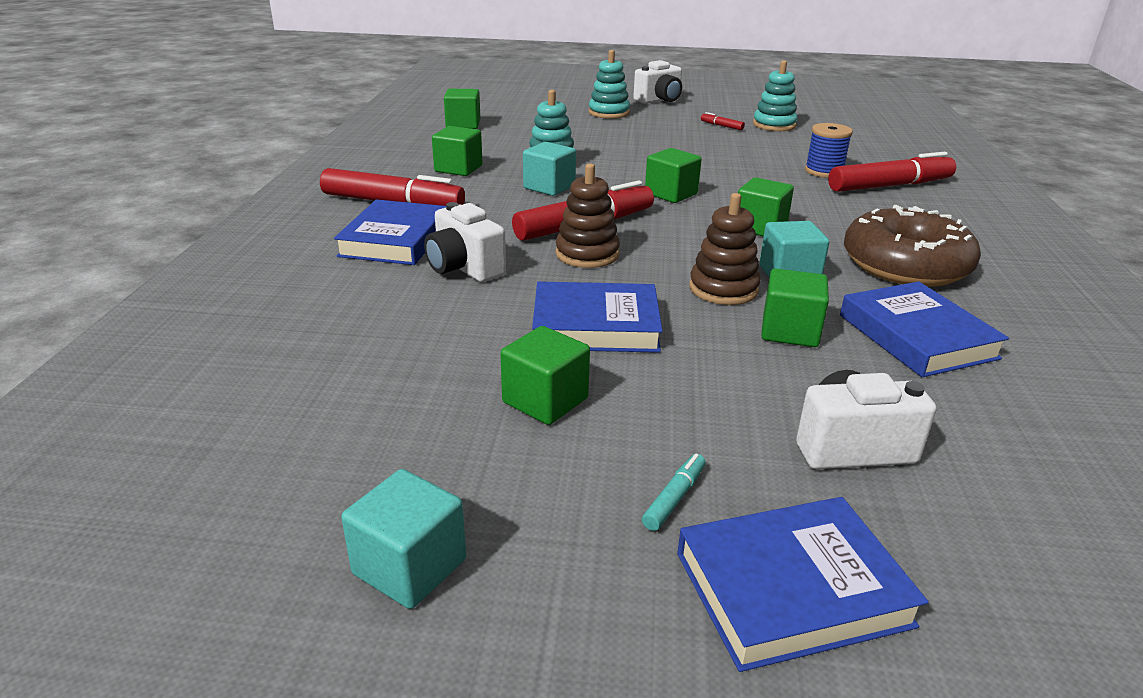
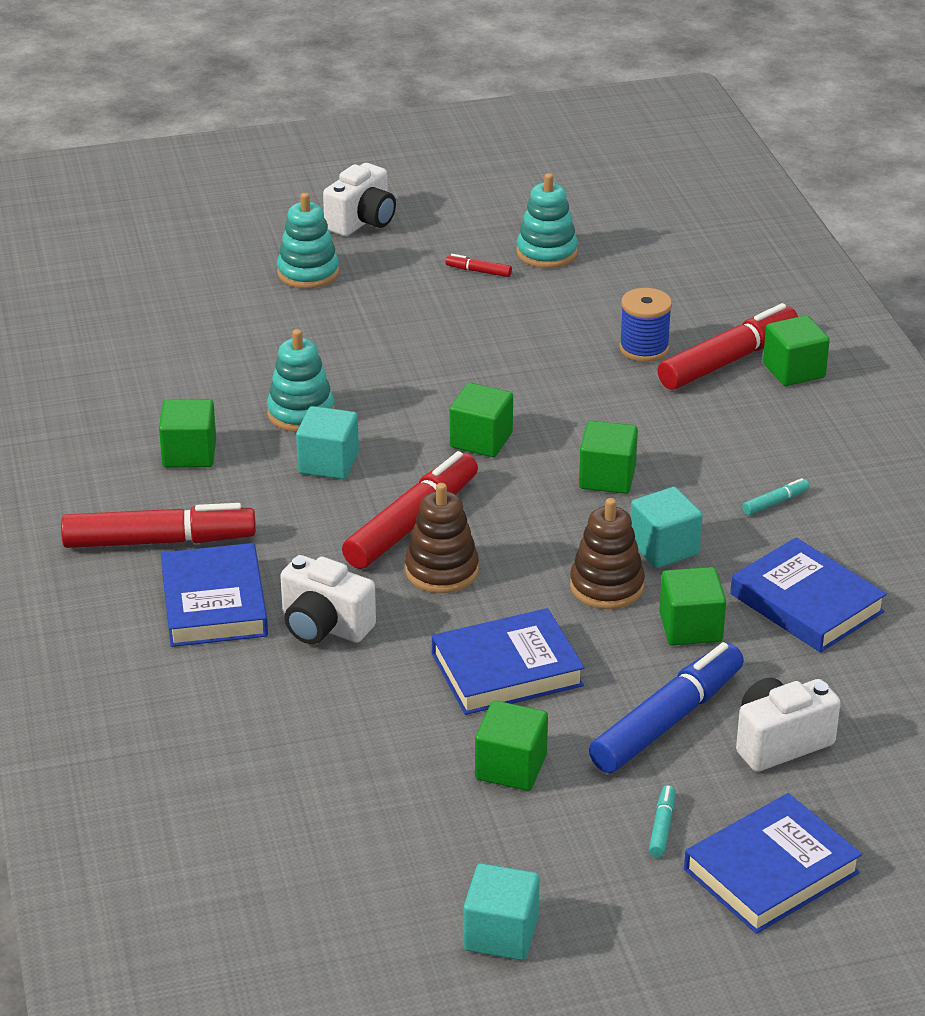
camera: 20 degrees left, 5 degrees up
(463, 124) = (122, 351): green cube -> green cube (793, 370)
(730, 398) = (667, 720): none -> blue marker
(905, 265) = (775, 502): brown donut -> turquoise marker

